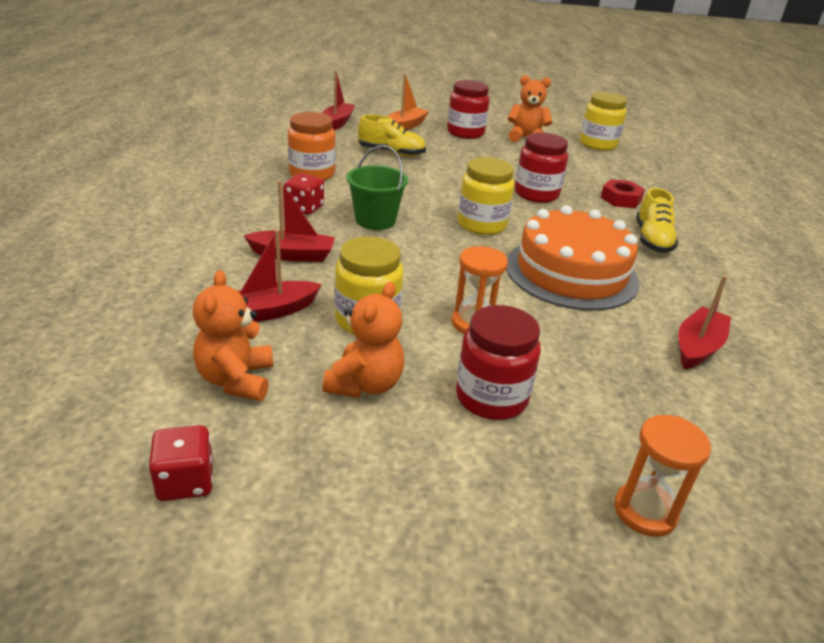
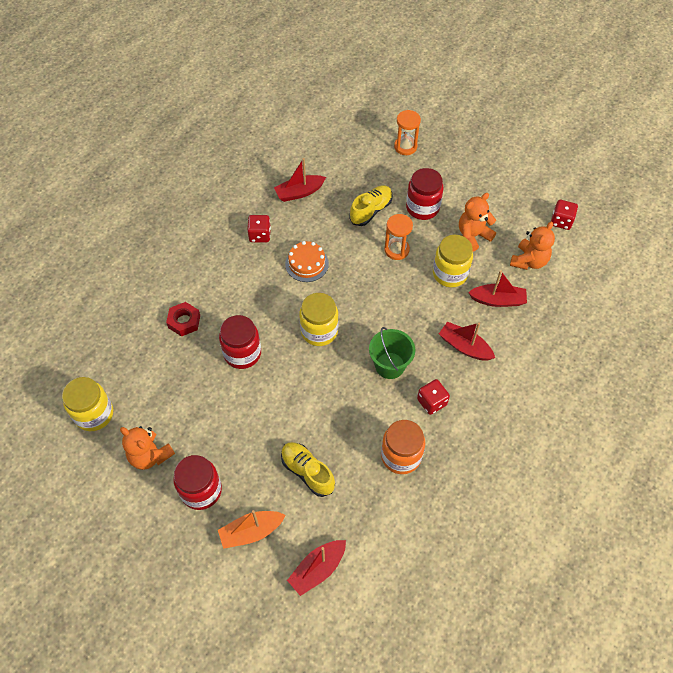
camera: 145 degrees left, 25 degrees up
(571, 273) = (307, 264): orange cake -> orange cake, size x0.52
(652, 240) = (220, 270): yellow shoe -> yellow shoe (371, 211)
(665, 282) = (260, 235): none -> red dice

